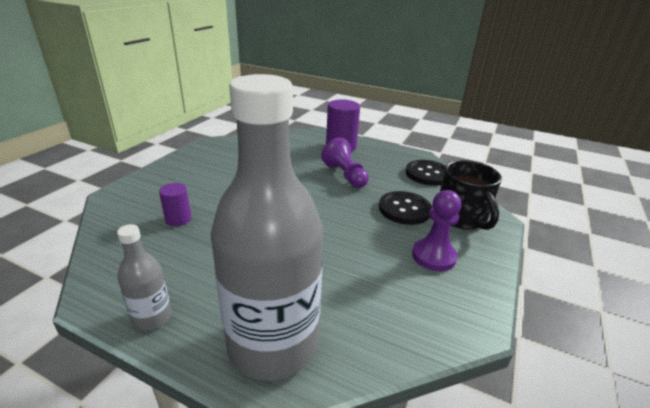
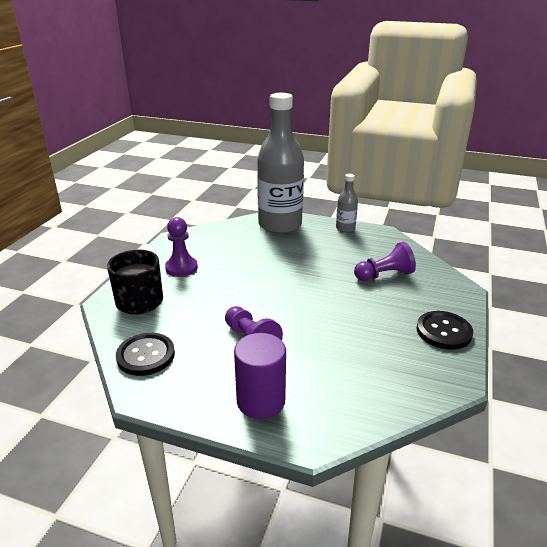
camera: 175 degrees right, 0 degrees up
(178, 219) = (384, 275): purple cylinder -> purple pawn
(404, 209) = (191, 303): black button -> black button (443, 331)

